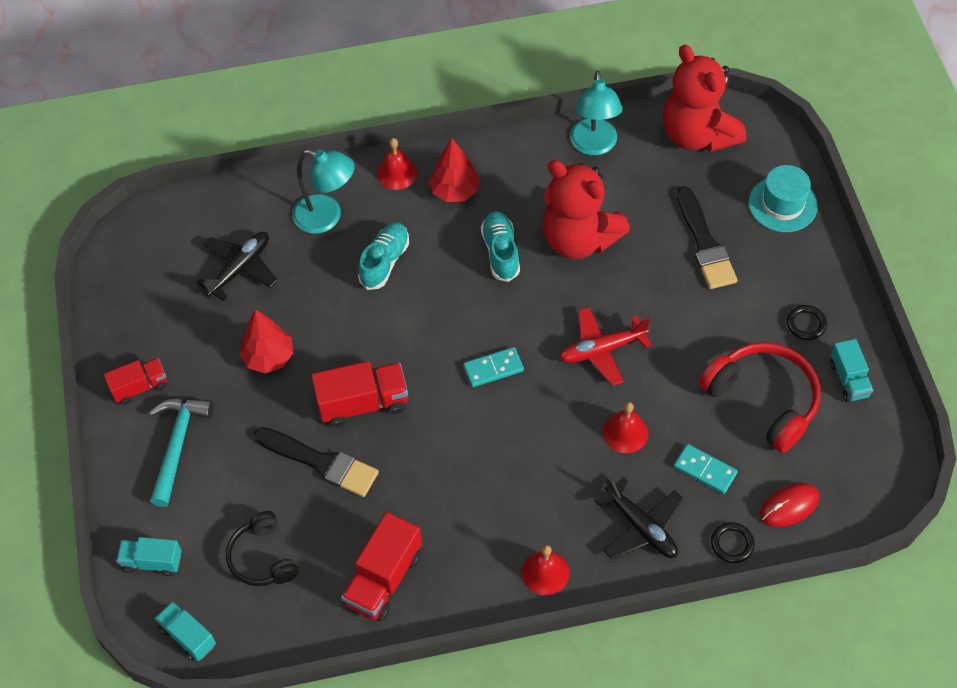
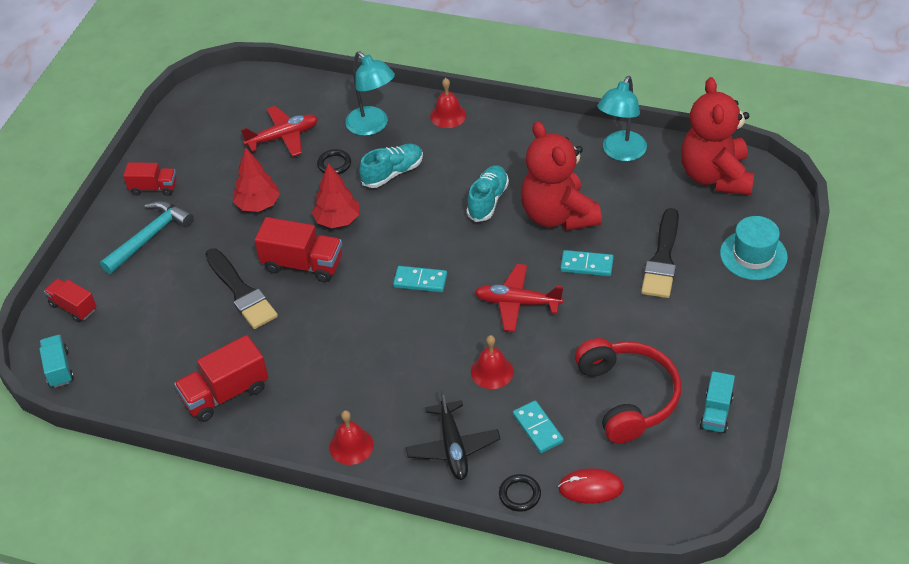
camera: 30 degrees right, 10 degrees down
(152, 562) = (73, 307): turquoise truck -> red truck
(240, 268) = (283, 137): black plane -> red plane
(262, 558) = (150, 339): black headphones -> none
(455, 191) = (484, 144): red tree -> red tree (337, 220)
(640, 281) = (586, 265): none -> turquoise domino
(806, 324) = (708, 354): black ring -> black ring (334, 164)

